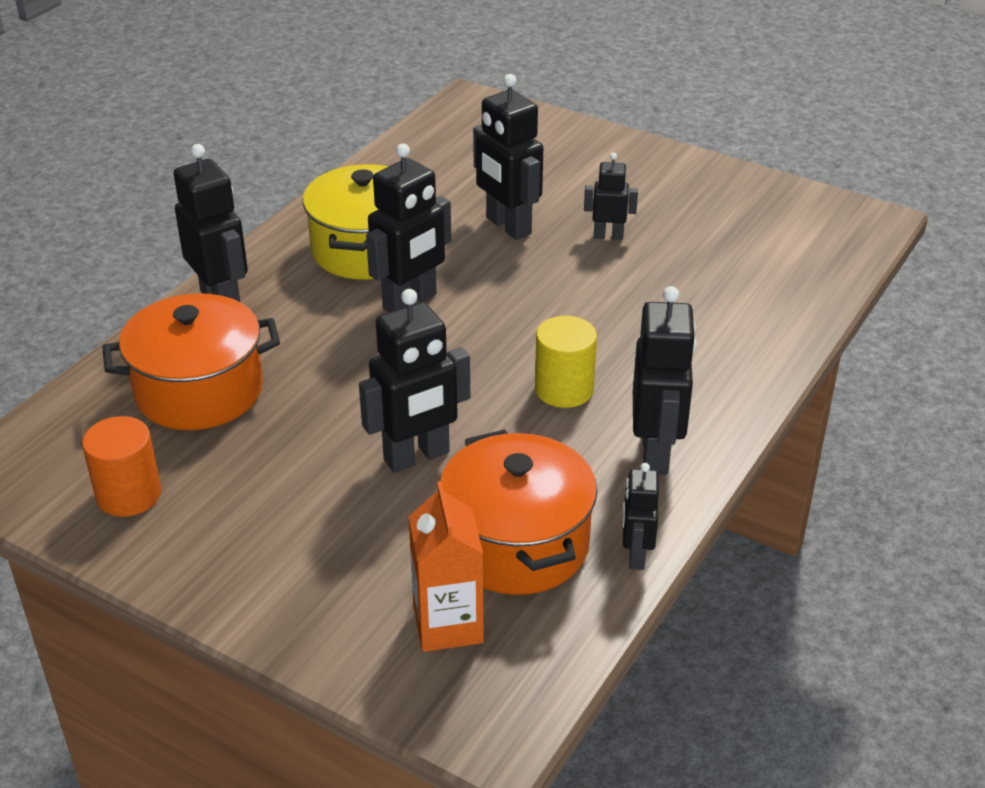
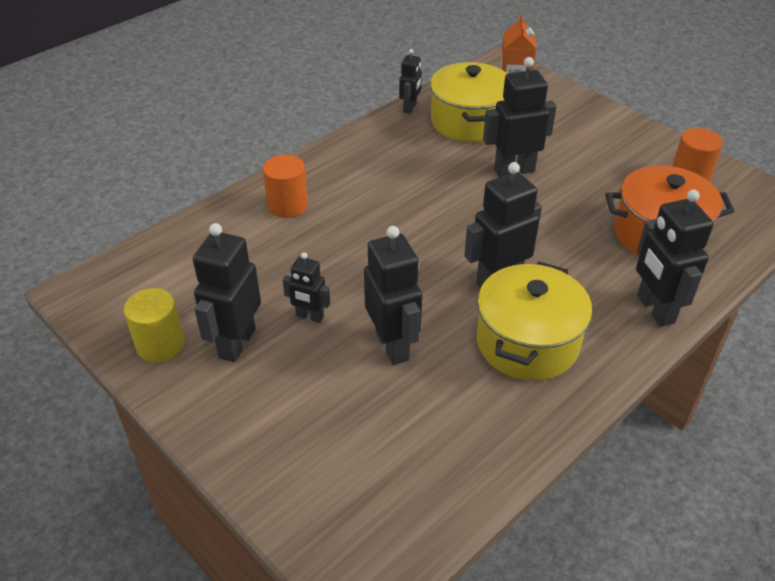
camera: 165 degrees left, 5 degrees up
(517, 544) = (469, 121): orange pot -> yellow pot
(564, 389) = (408, 194): yellow cylinder -> yellow cylinder (160, 345)
(656, 453) = (372, 150): black robot -> black robot (236, 343)
(721, 345) = (287, 205): none -> orange cylinder

